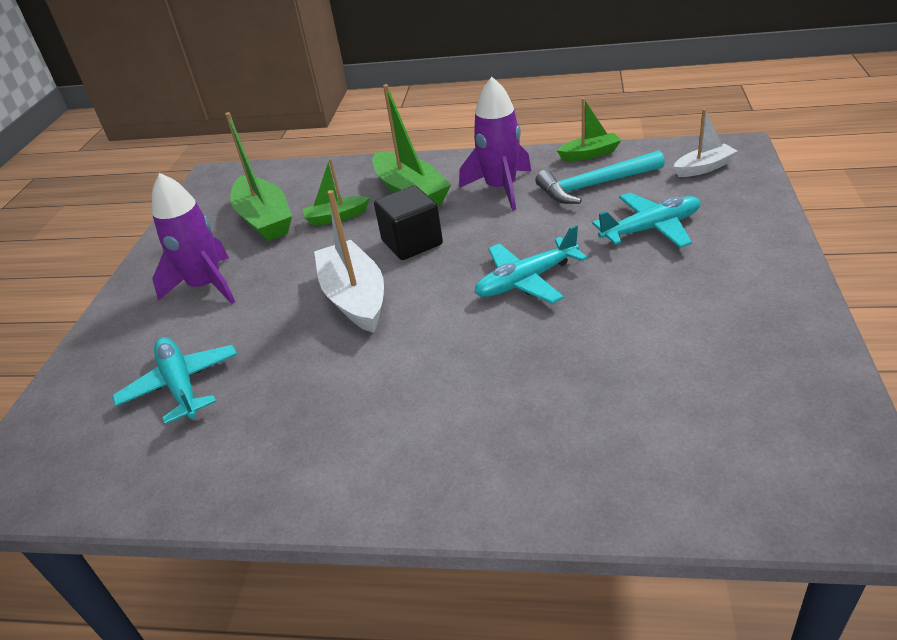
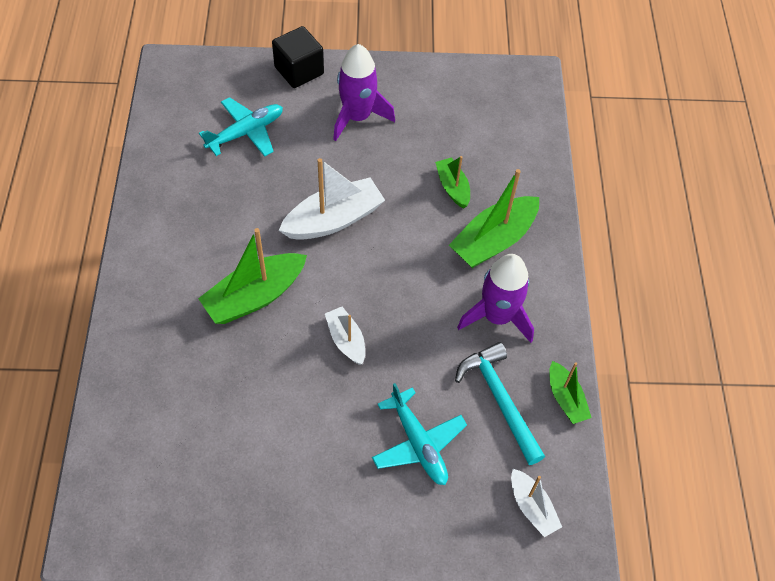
camera: 75 degrees right, 20 degrees up
(264, 219) = (452, 134): green boat -> green boat (255, 296)
(412, 243) = (408, 251): black cube -> black cube (299, 70)
(526, 280) = (346, 340): turquoise plane -> white boat

